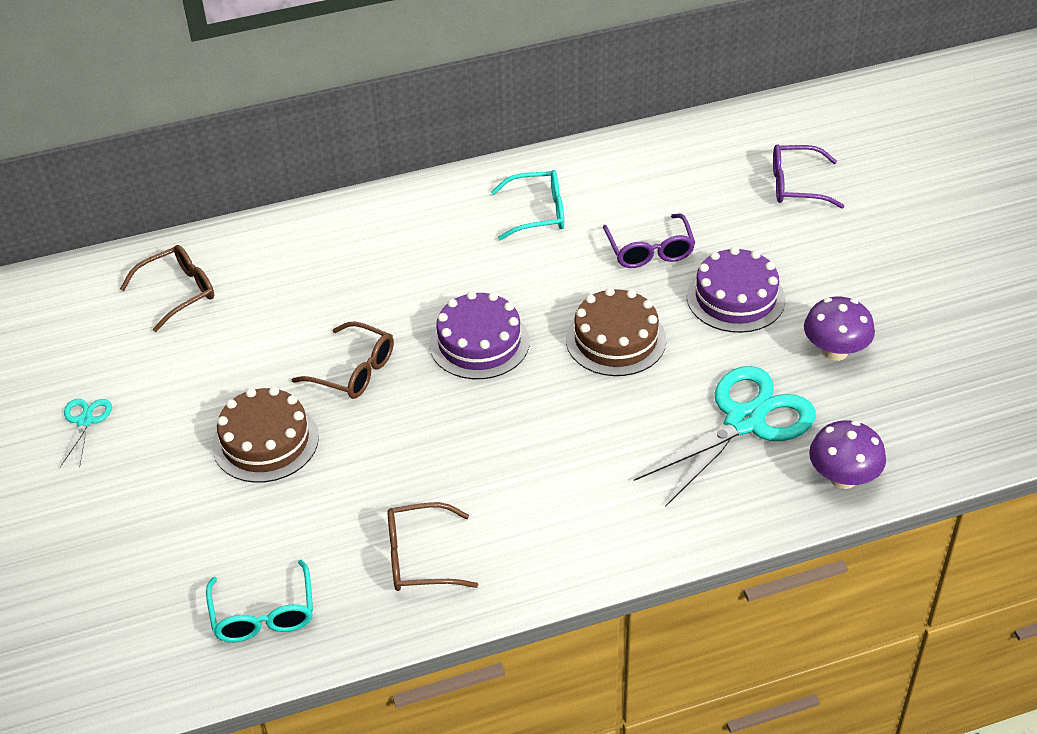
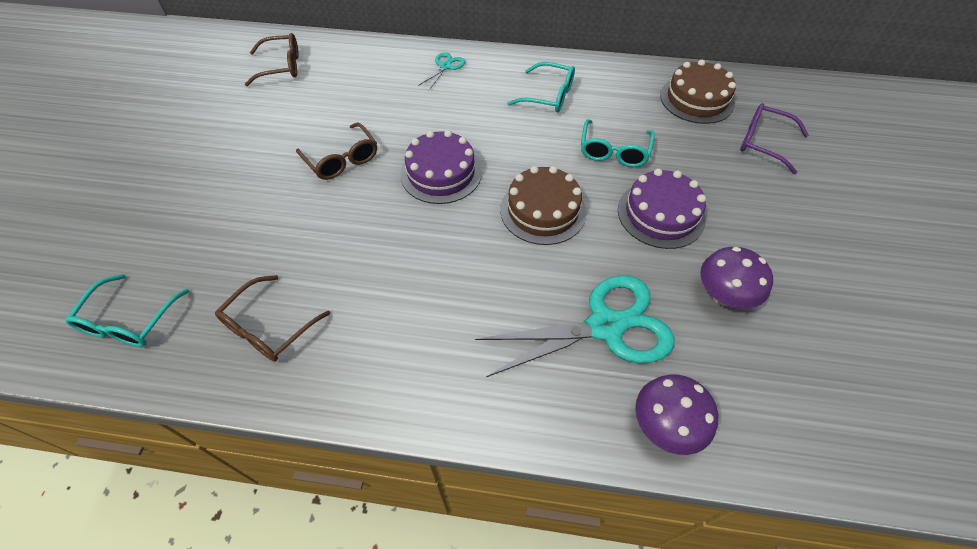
camera: 25 degrees right, 10 degrees up
(85, 421) = (157, 127): turquoise scissors -> turquoise scissors (445, 66)
(265, 441) = (245, 186): brown cake -> brown cake (696, 99)
(419, 558) = (268, 328): brown glasses -> brown glasses turned 75 degrees counterclockwise
(650, 251) = (614, 151): purple glasses -> turquoise glasses

